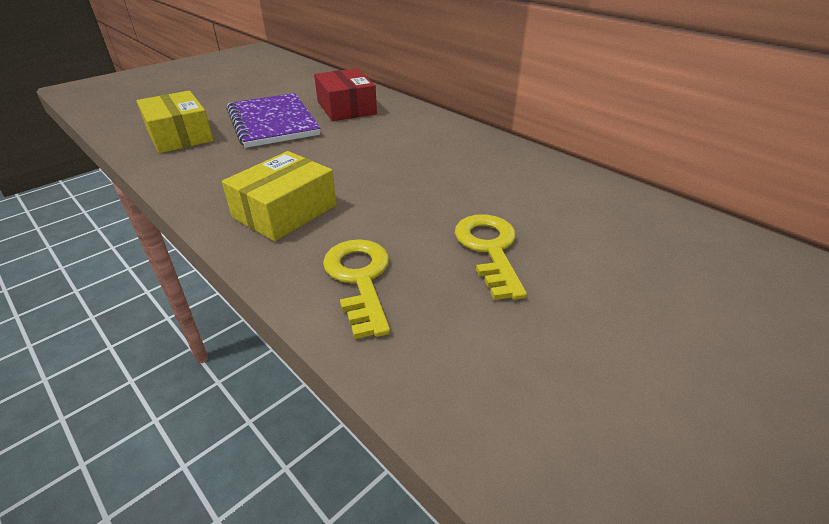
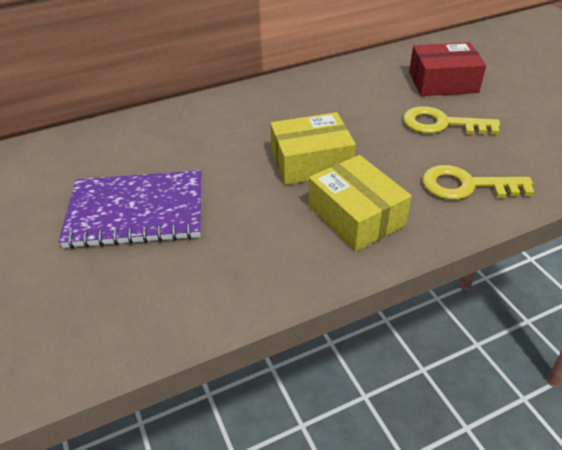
camera: 70 degrees left, 5 degrees up
(179, 136) = (116, 300): yellow box -> yellow box (311, 162)
(346, 108) = (136, 152): red box -> red box (443, 82)

